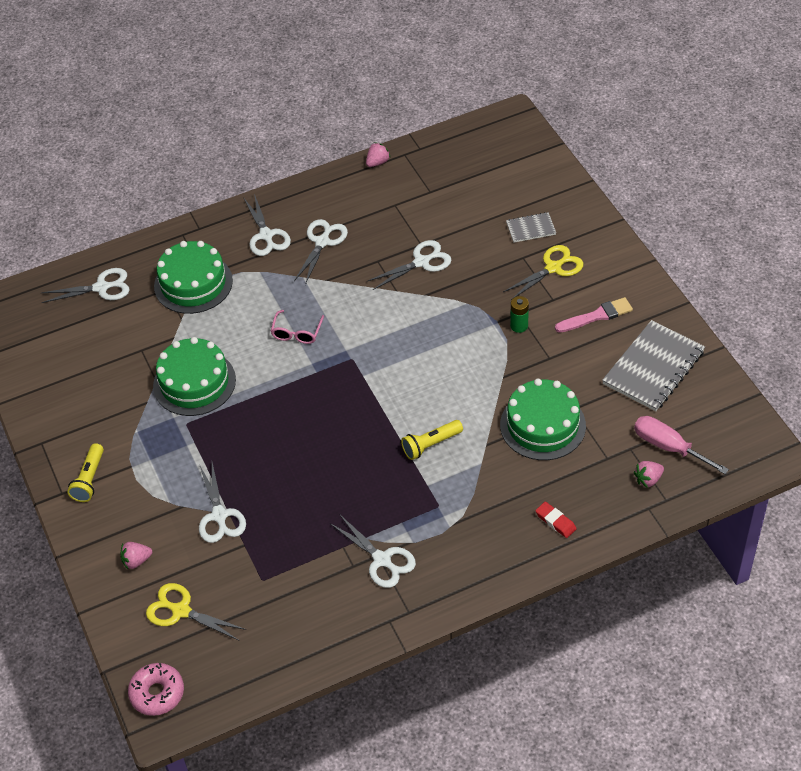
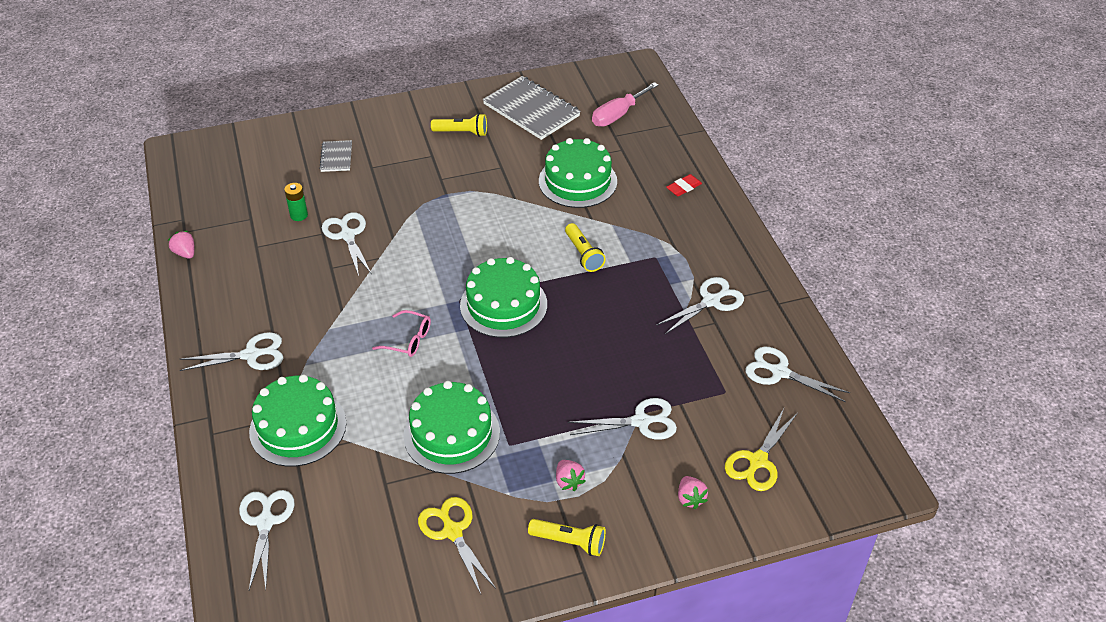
camera: 85 degrees left, 5 degrees down
(157, 693) = (856, 486): pink donut -> none
(322, 242) = (284, 308): white scissors -> white scissors (780, 372)
(350, 392) = (503, 305): none -> green cake
(519, 326) = (456, 180): green battery -> green battery (299, 215)
(553, 268) = (393, 150): yellow scissors -> yellow scissors (452, 532)
(596, 316) = (462, 132): pink brush -> yellow flashlight
(648, 479) = (649, 131): pink strawberry -> pink strawberry (568, 481)

